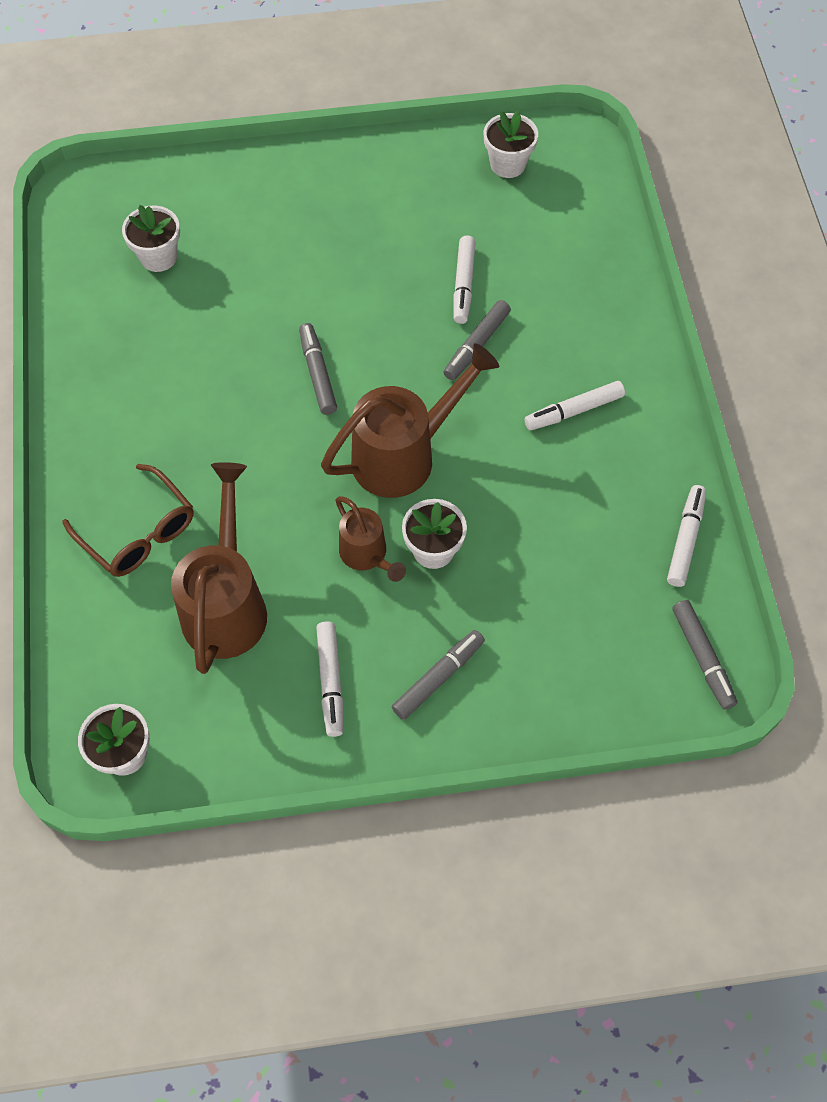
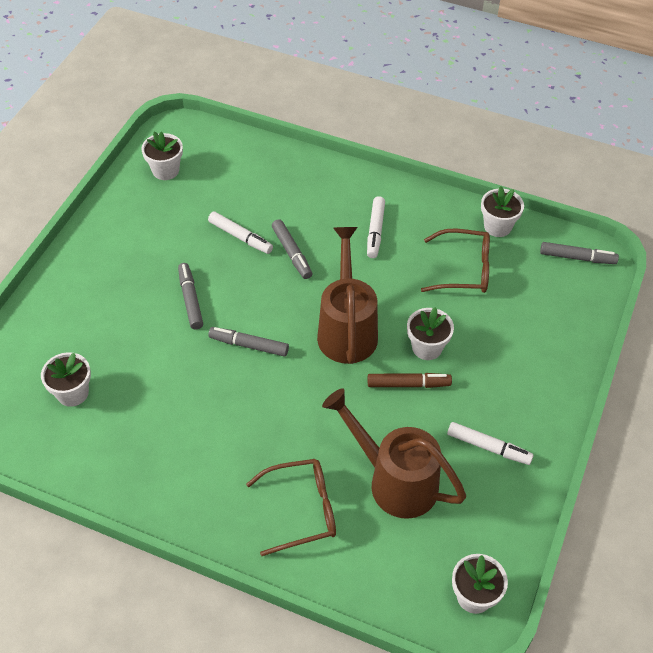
camera: 60 degrees left, 10 degrees down
(367, 555) = (408, 384): brown watering can -> brown marker
(438, 678) = (519, 388): grey marker -> grey marker (190, 300)
(583, 533) = (463, 269): none -> brown glasses
(685, 540) = (497, 226): white marker -> white flower pot

